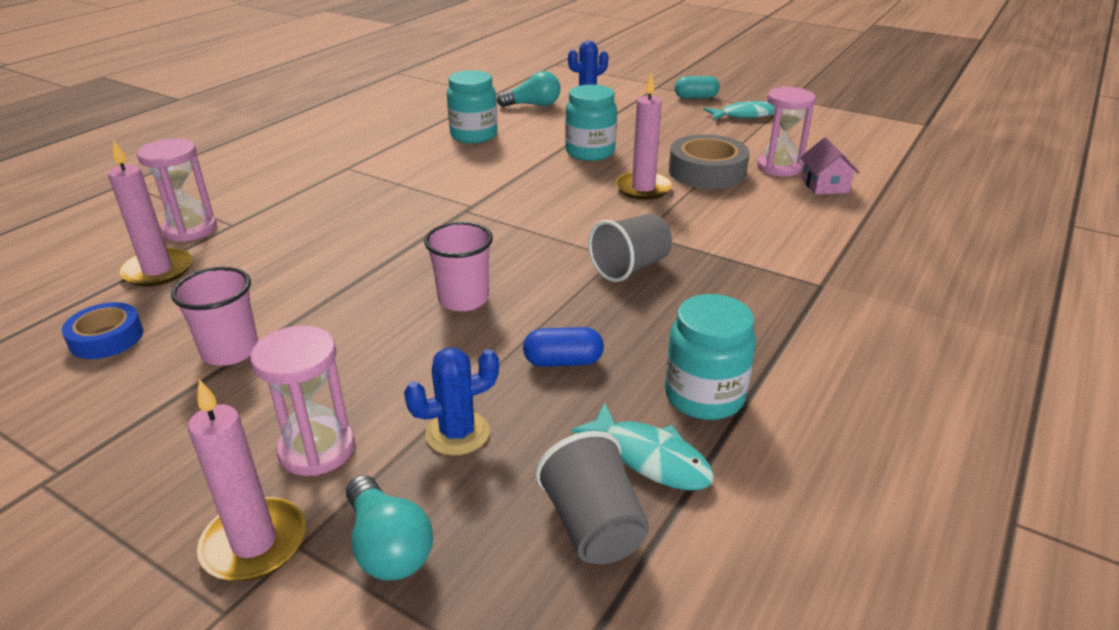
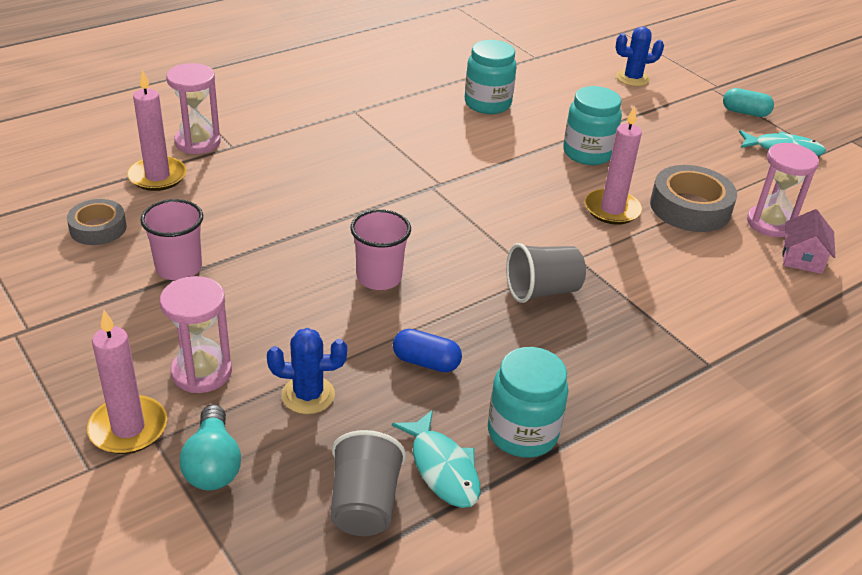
camera: 20 degrees right, 5 degrees up
(106, 338) = (98, 228): blue tape -> grey tape
(533, 105) = (567, 81): turquoise light bulb -> none

